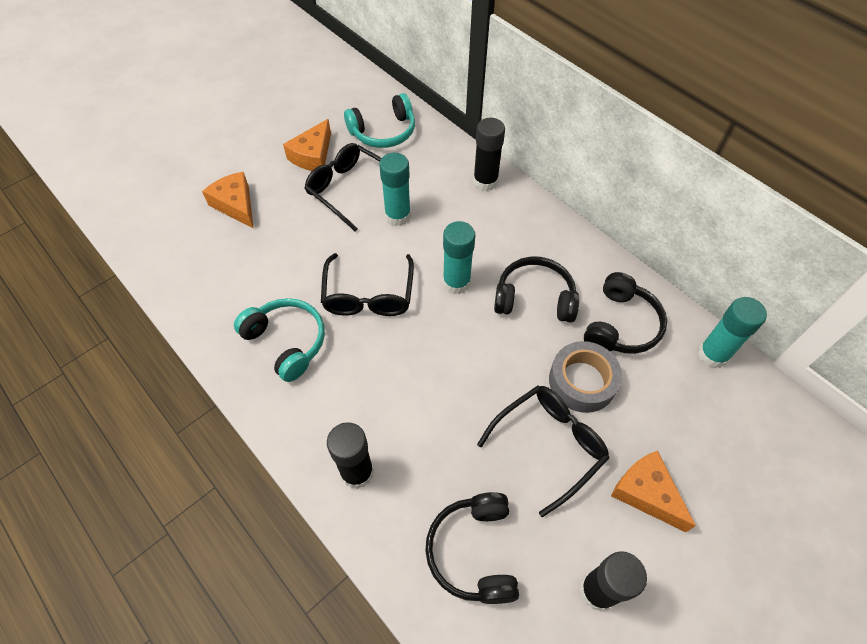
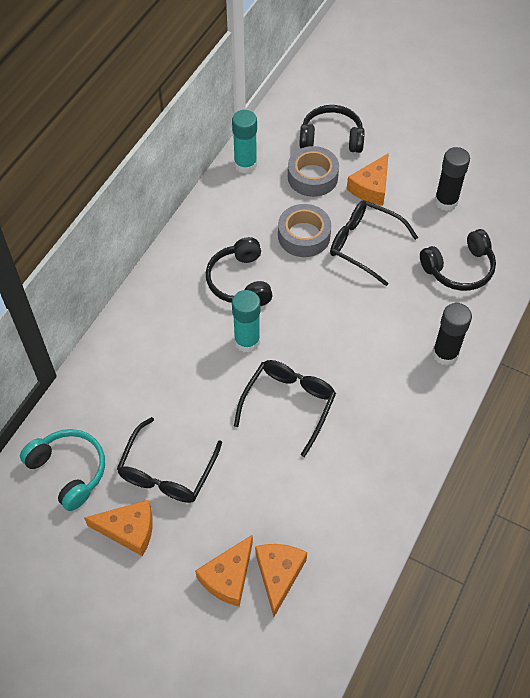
camera: 110 degrees left, 0 degrees up
(215, 237) = (278, 574): none -> orange cheese
(286, 342) = (364, 450): turquoise headphones -> none
(368, 295) = (288, 404): black glasses -> black glasses turned 45 degrees counterclockwise
(398, 216) = (187, 414): turquoise glue stick -> none
(485, 181) = (115, 352): black glue stick -> none
(621, 325) = (242, 221): black headphones -> black headphones (331, 138)
(679, 425) = (312, 177): none -> grey tape

